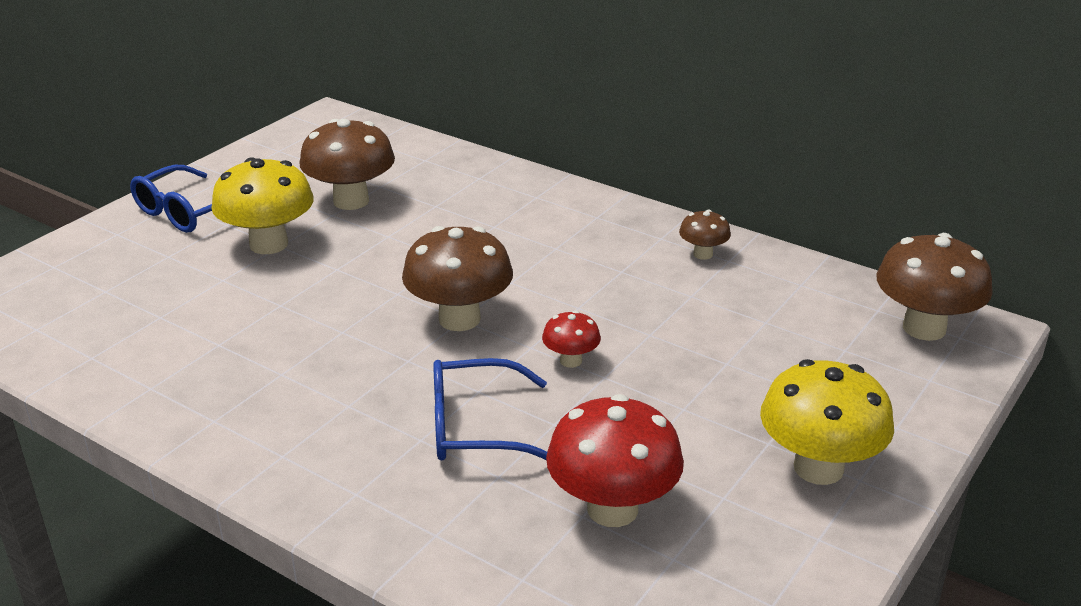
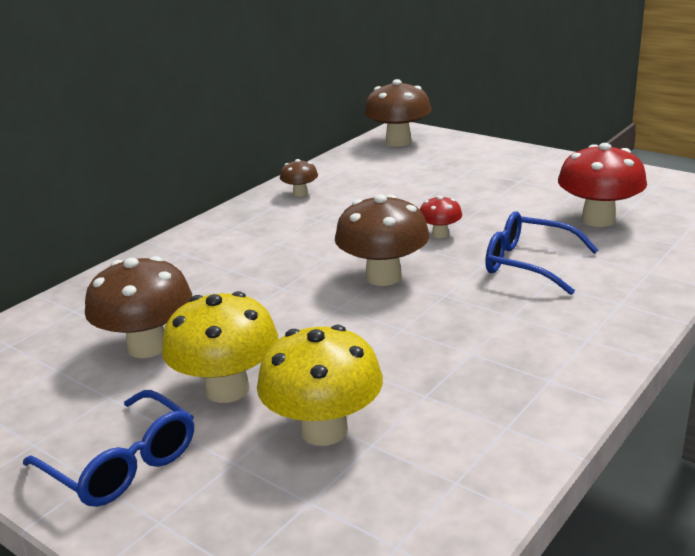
camera: 85 degrees left, 5 degrees down
(475, 428) = (528, 264): blue glasses -> blue glasses turned 120 degrees clockwise
(818, 468) = (539, 170): yellow mushroom -> yellow mushroom (324, 430)

